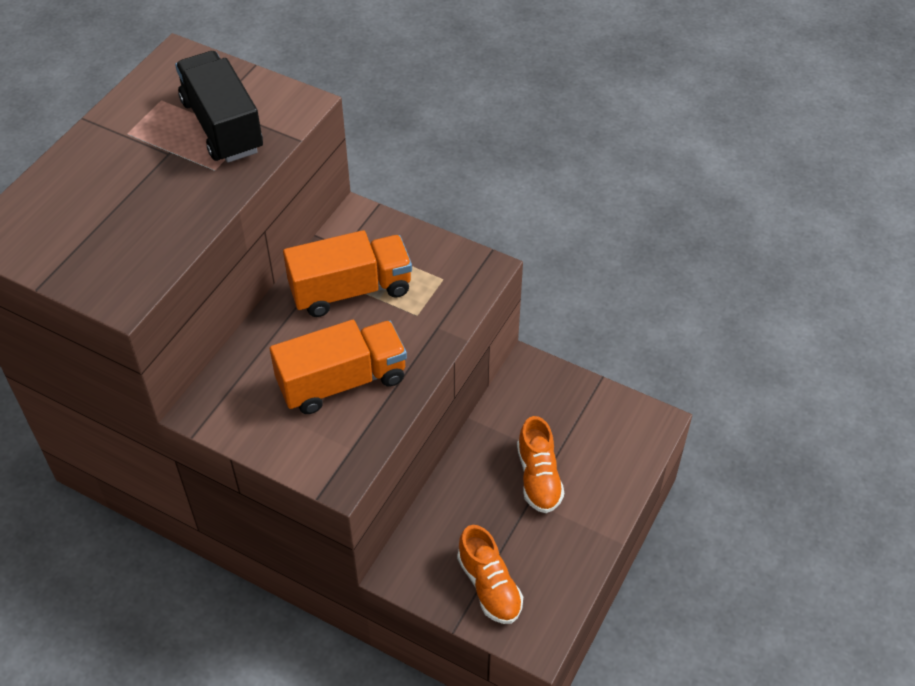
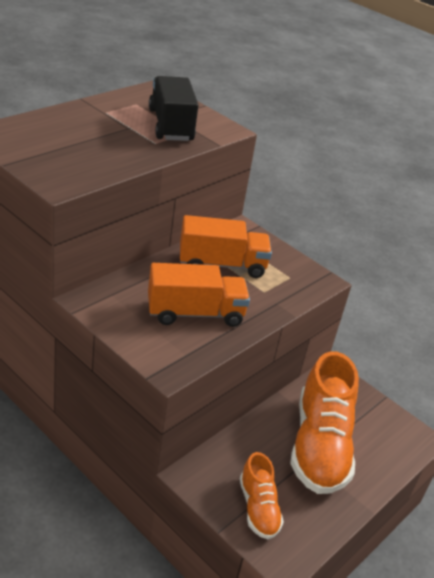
camera: 10 degrees right, 15 degrees down
(538, 477) = (319, 446): orange shoe -> orange shoe, size x1.91

